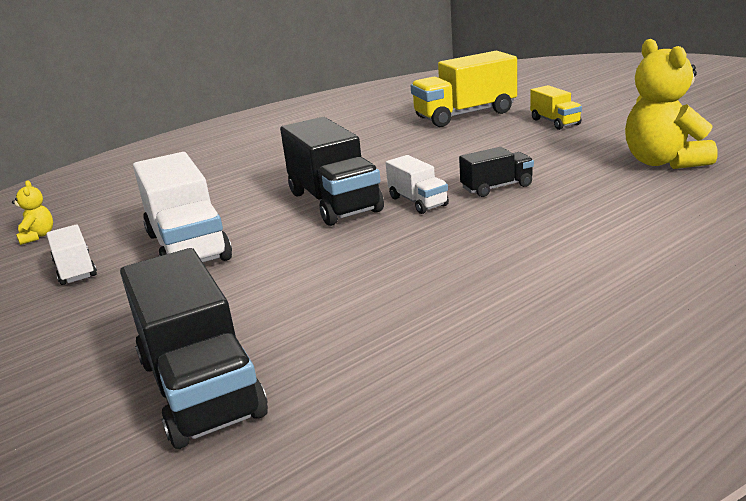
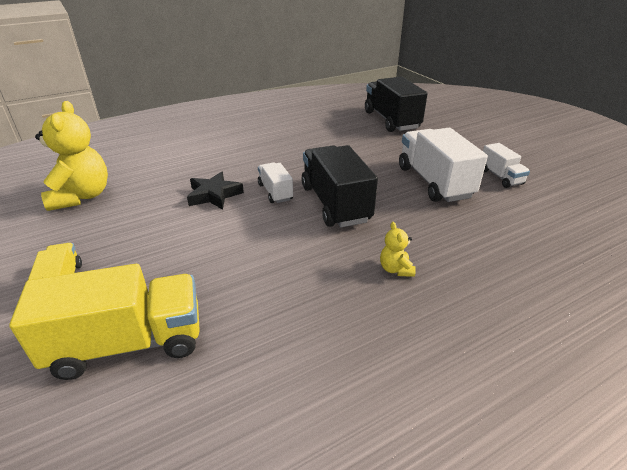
camera: 175 degrees left, 10 degrees up
(37, 236) = (570, 212): yellow teddy bear -> yellow teddy bear (395, 269)
(496, 187) = (214, 195): black truck -> black star

